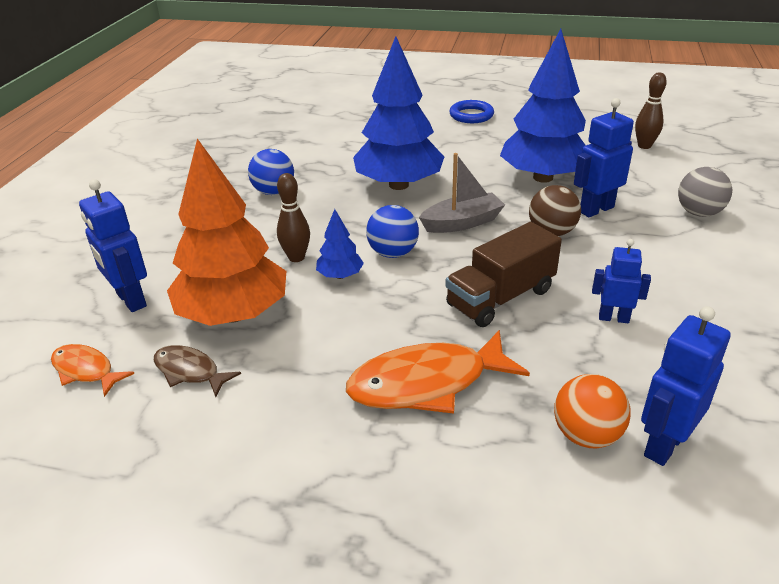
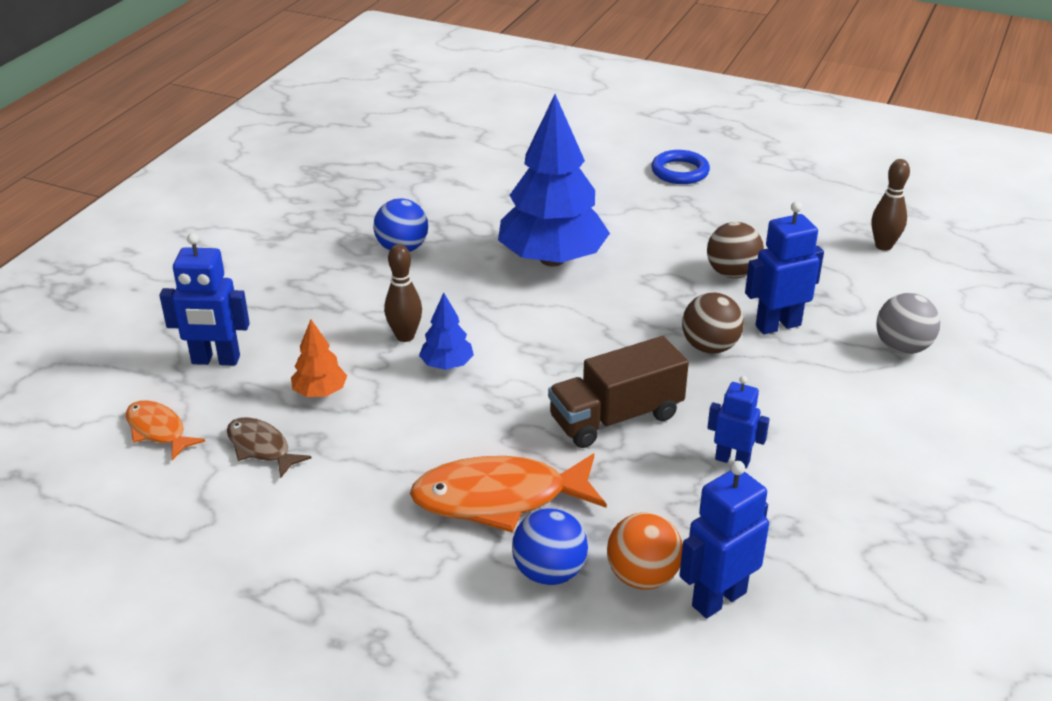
camera: 10 degrees right, 0 degrees up
(130, 300) = (215, 360): blue robot -> blue robot turned 60 degrees counterclockwise
(233, 314) = (320, 392): orange tree -> orange tree, size x0.44
(393, 253) = (515, 346): blue ball -> blue ball (549, 572)
(462, 223) = (609, 320): grey boat -> none
(543, 177) = (732, 273): blue tree -> brown ball

